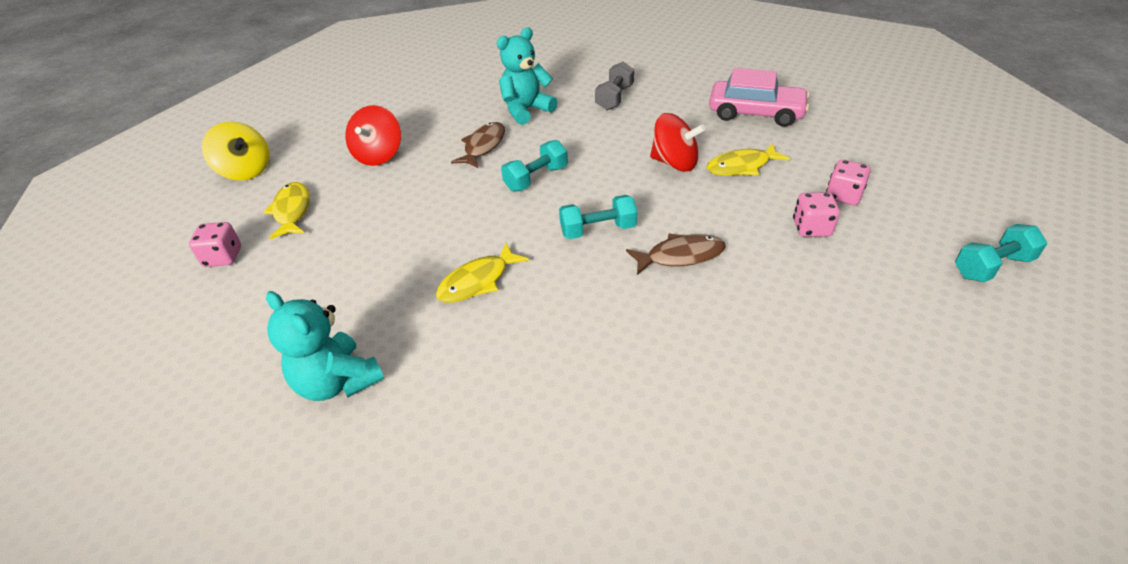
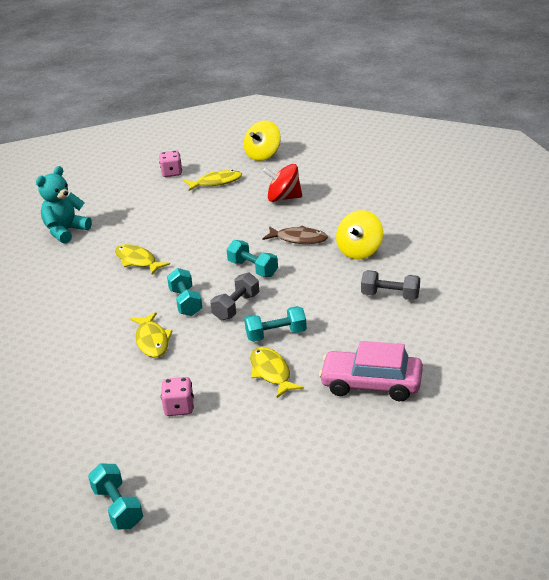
camera: 85 degrees right, 10 degrees down
(526, 110) = (359, 251): turquoise teddy bear -> yellow spinning top
(616, 190) = (236, 307): none -> grey dumbbell
(674, 163) = (276, 335): red spinning top -> turquoise dumbbell
(680, 256) = (152, 341): brown fish -> yellow fish
(755, 113) = (371, 384): pink car -> pink car turned 90 degrees clockwise
(843, 196) = (224, 431): pink dice -> none

